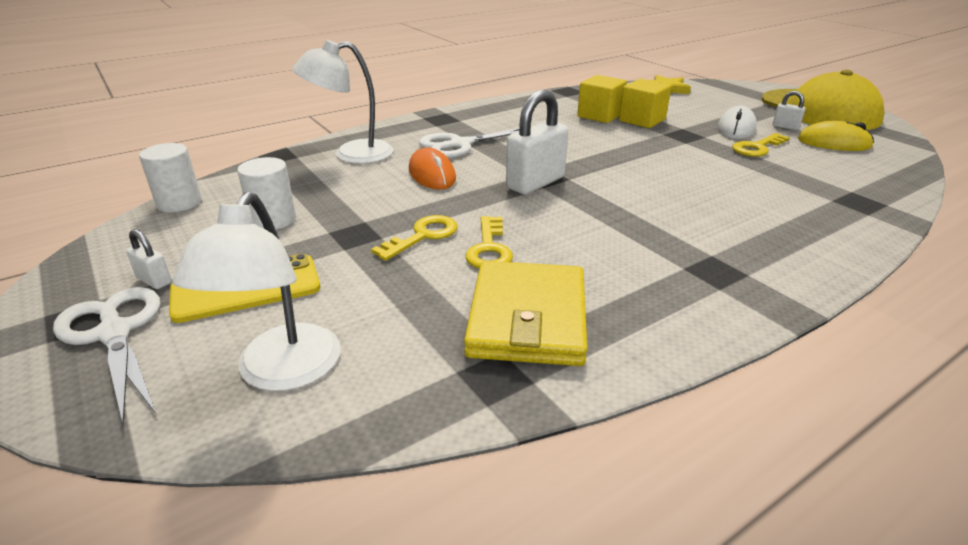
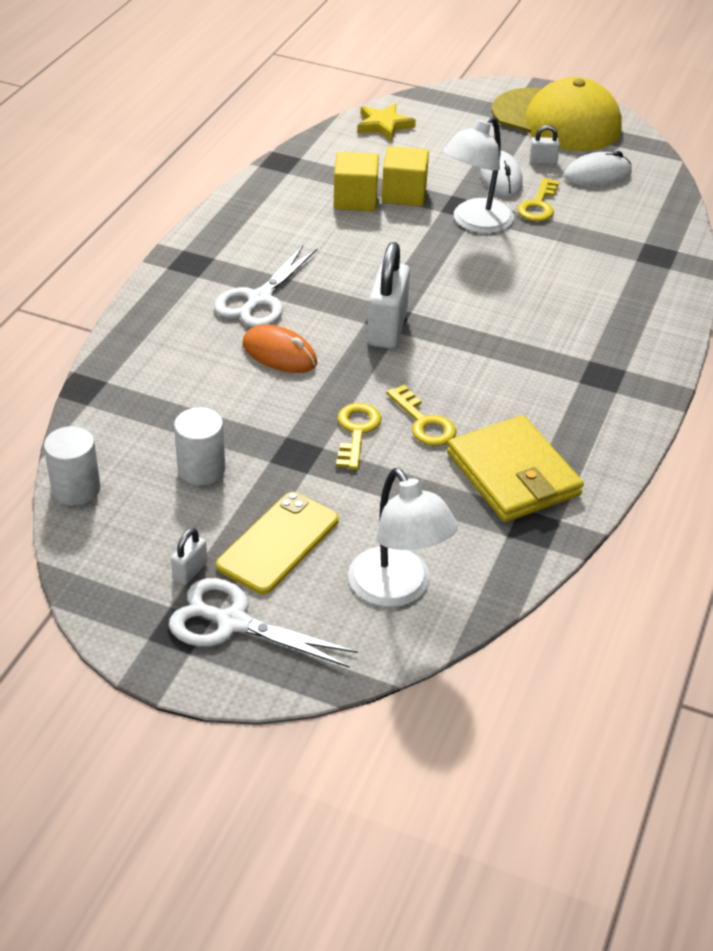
camera: 35 degrees left, 10 degrees up
(154, 280) = (190, 571): white padlock -> white padlock turned 60 degrees counterclockwise
(351, 154) = (162, 356): white lamp -> white lamp (475, 223)
(834, 143) = (597, 175): yellow mouse -> white mouse

